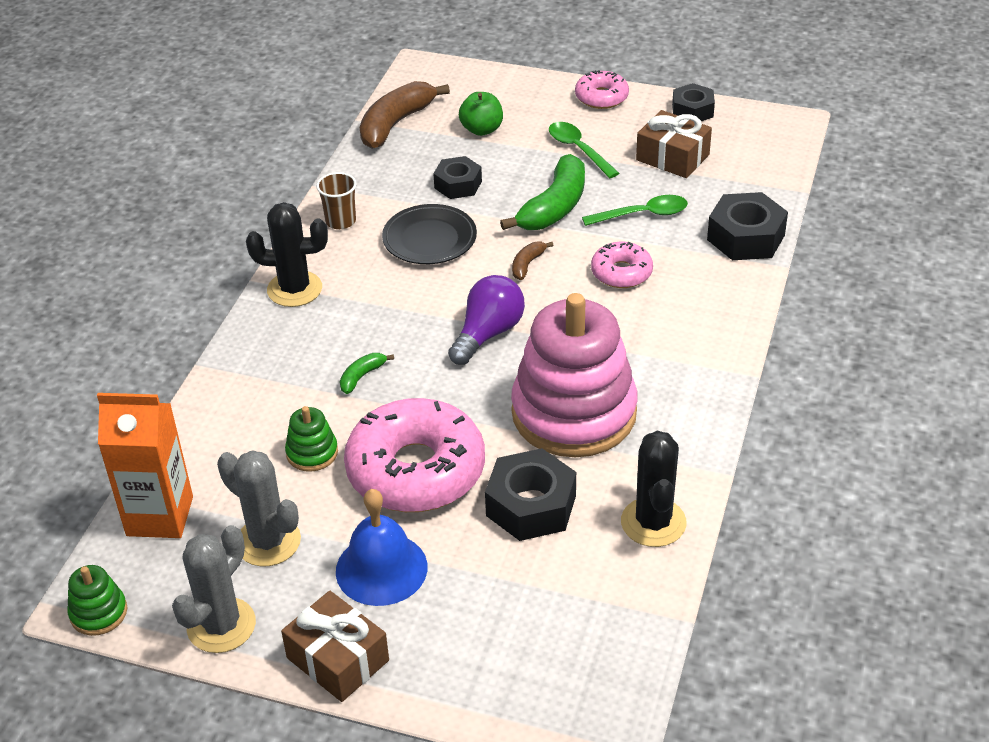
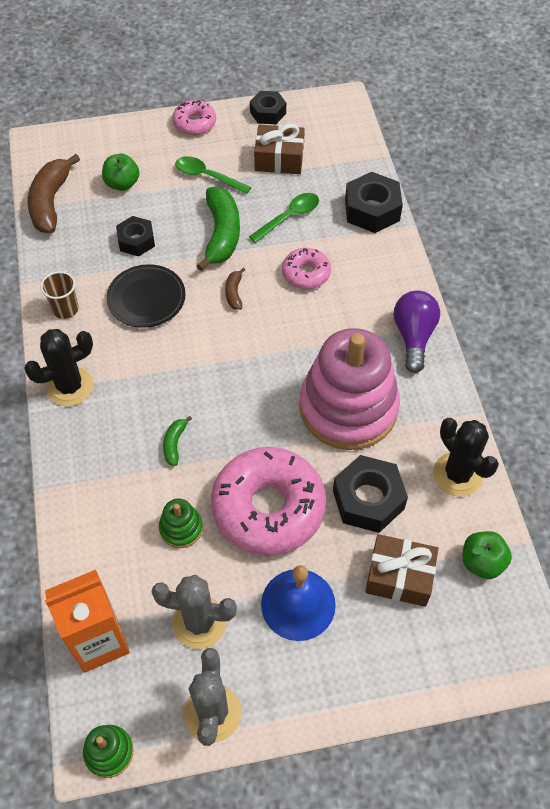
camera: 30 degrees left, 15 degrees up
(337, 659) = (317, 696): brown gift -> brown gift (399, 576)
(488, 334) = (244, 365): purple light bulb -> purple light bulb (413, 337)
(617, 616) = (482, 562): none -> green apple

